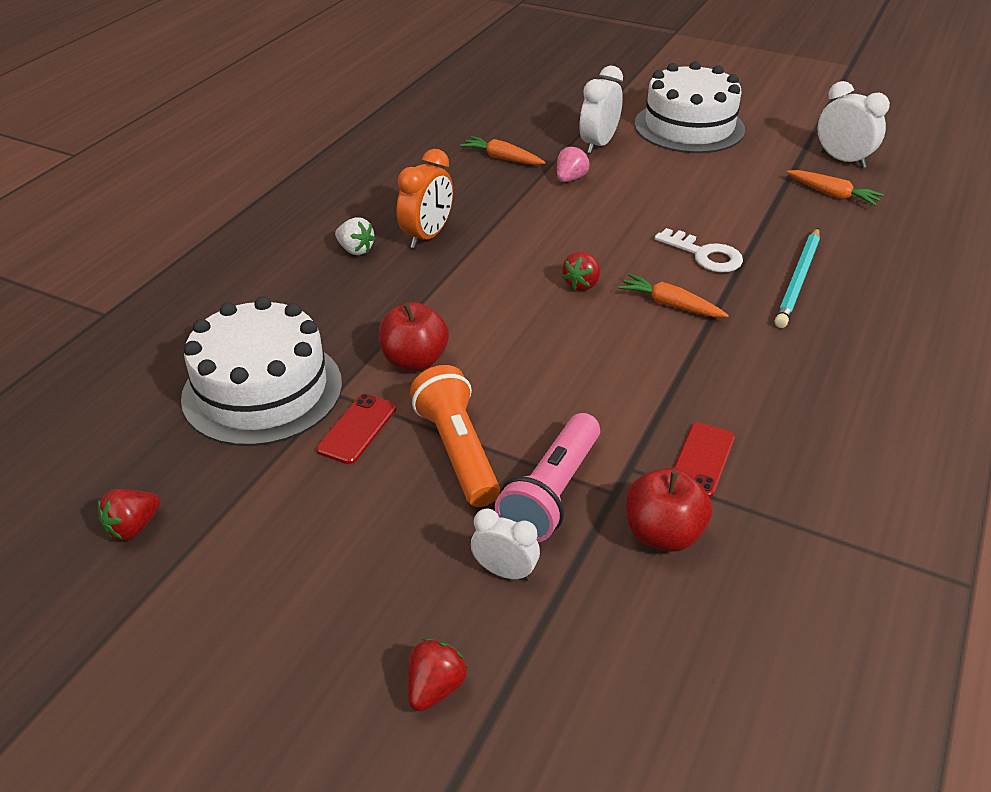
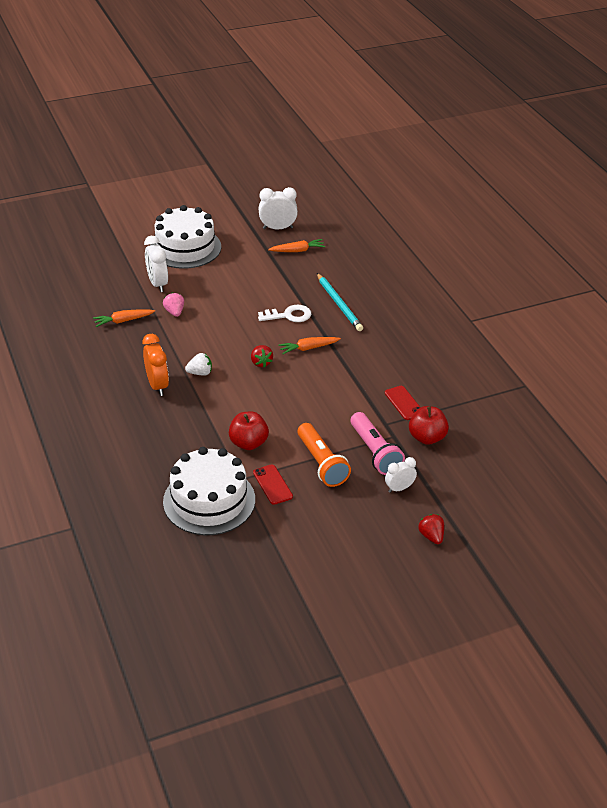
camera: 50 degrees left, 0 degrees up
(133, 527) = (254, 581): red strawberry -> none
(355, 250) = (136, 415): white strawberry -> white strawberry (200, 373)
(457, 451) = (321, 463): orange flashlight -> orange flashlight turned 135 degrees counterclockwise

